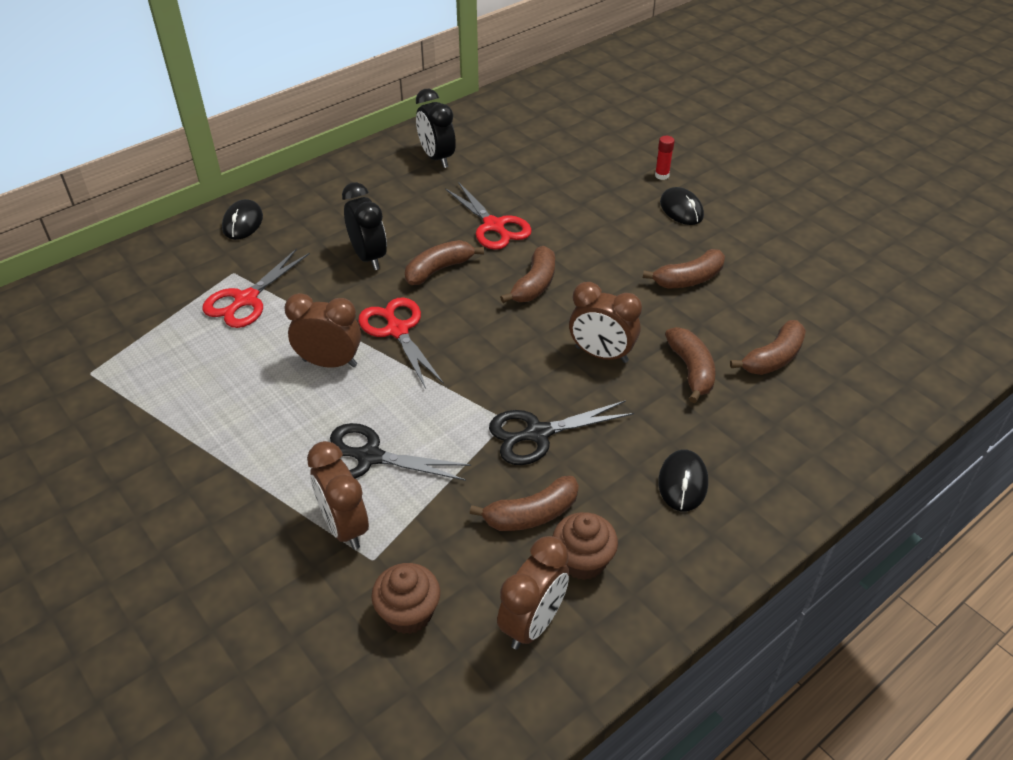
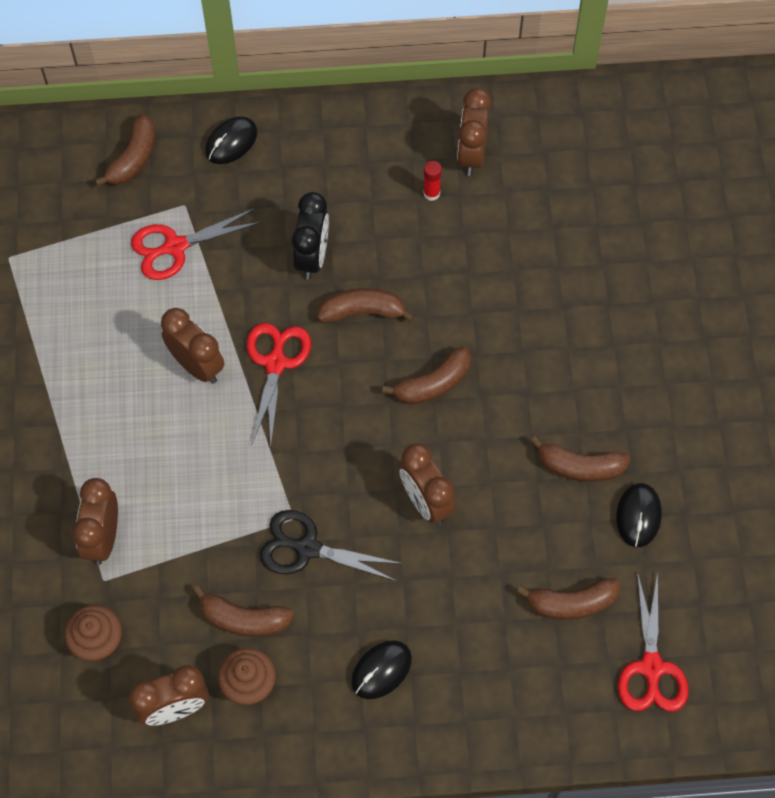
camera: 35 degrees right, 20 degrees up
(369, 457) = (163, 484): black scissors -> none
(437, 158) = (471, 154): black clock -> brown clock
(494, 226) = (454, 285): red scissors -> red scissors (651, 668)
(662, 175) = (678, 315): red glue stick -> red glue stick (431, 193)
(681, 209) = (654, 374): black mouse -> black mouse (638, 516)
(691, 370) = (488, 568): brown banana -> brown banana (133, 158)

